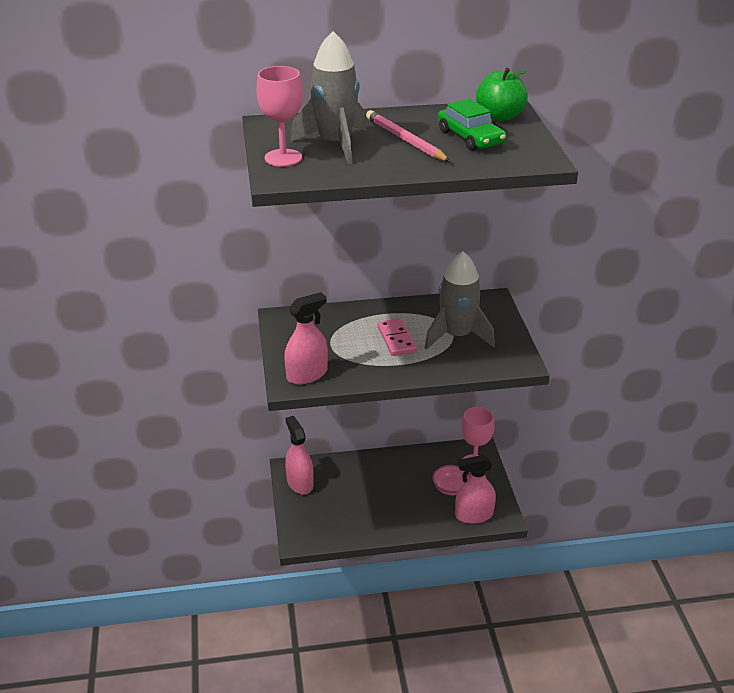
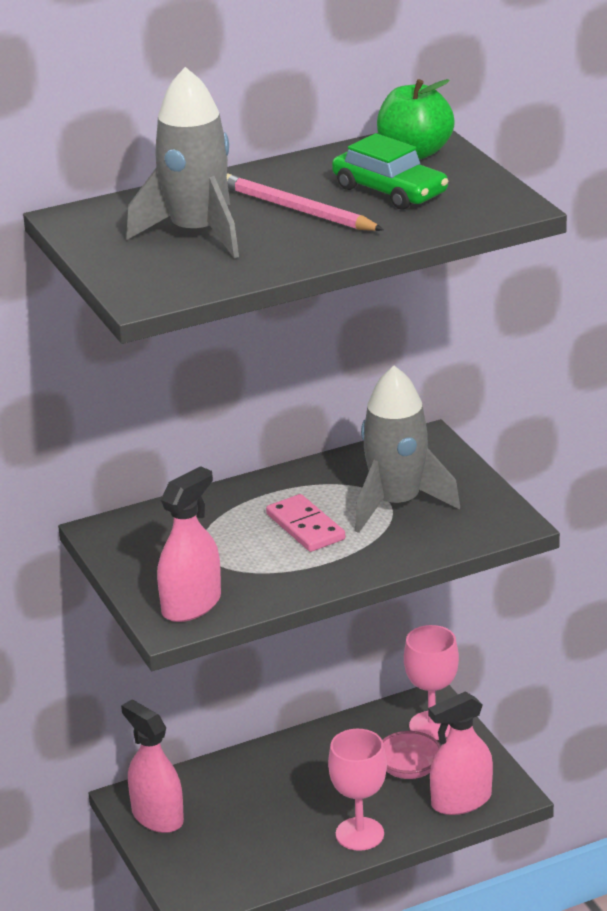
camera: 15 degrees left, 5 degrees down
(283, 158) = (132, 265): pink goblet -> pink goblet (359, 834)

